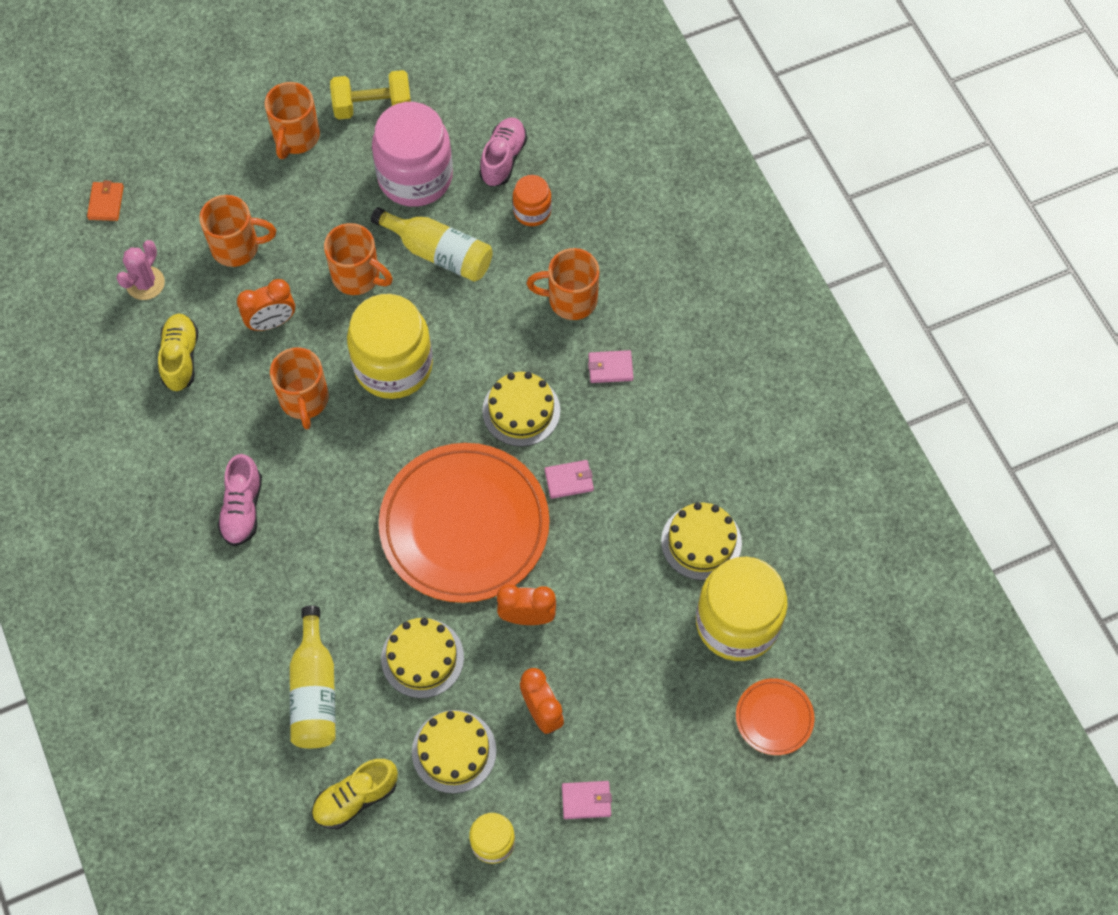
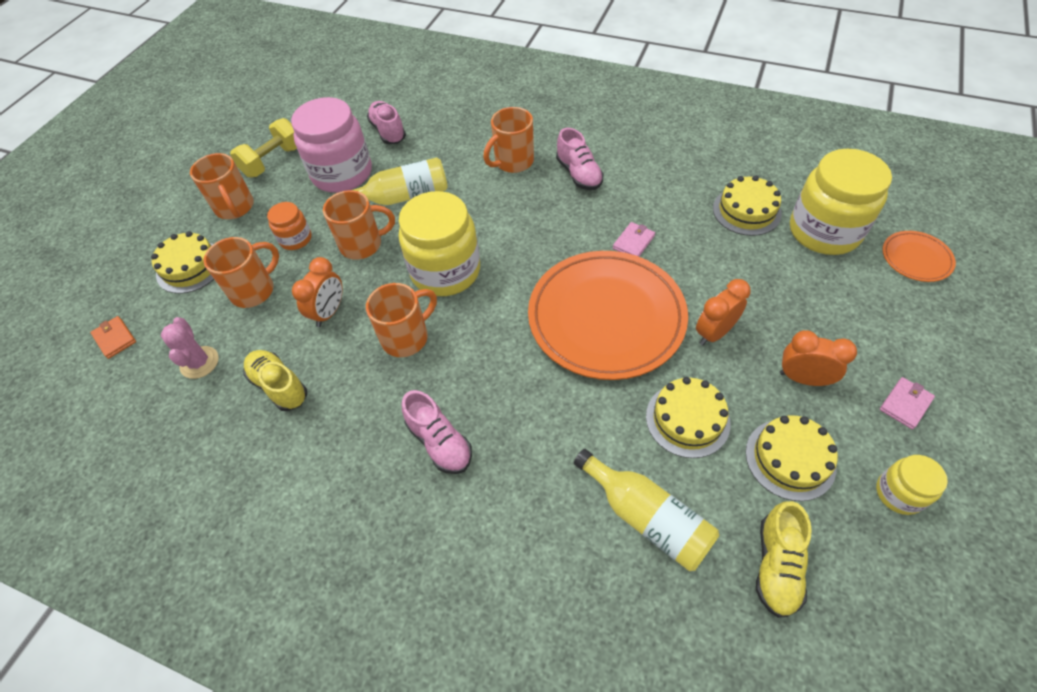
camera: 40 degrees left, 10 degrees down
(304, 400) = (406, 337): orange mug -> orange mug turned 75 degrees counterclockwise
(521, 410) = (557, 231): yellow cake -> yellow cake (190, 267)
(532, 211) = (436, 141): orange jar -> orange jar (295, 239)
(610, 368) = (579, 174): pink wallet -> pink shoe

